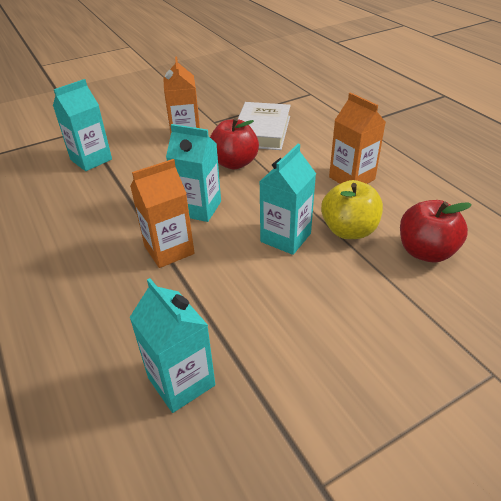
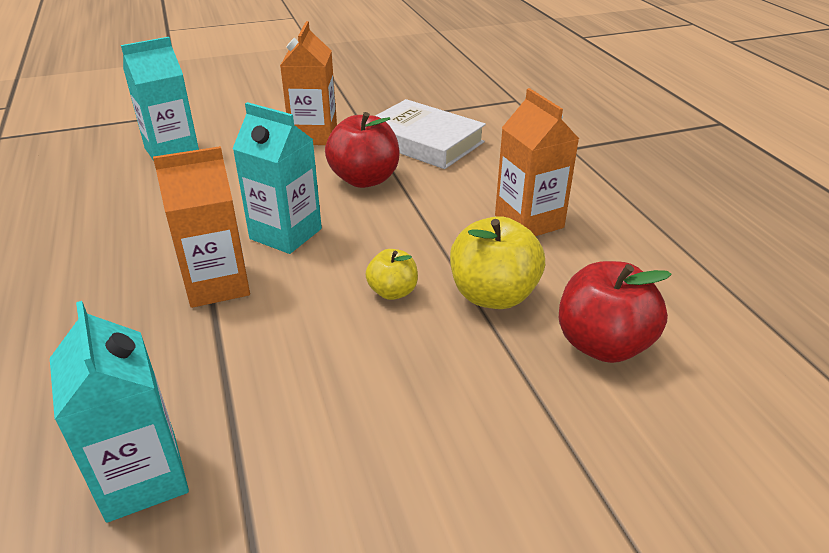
camera: 10 degrees right, 5 degrees down
(262, 131) = (423, 141): white book -> white book turned 75 degrees counterclockwise
(285, 237) = (392, 292): turquoise carton -> yellow apple

